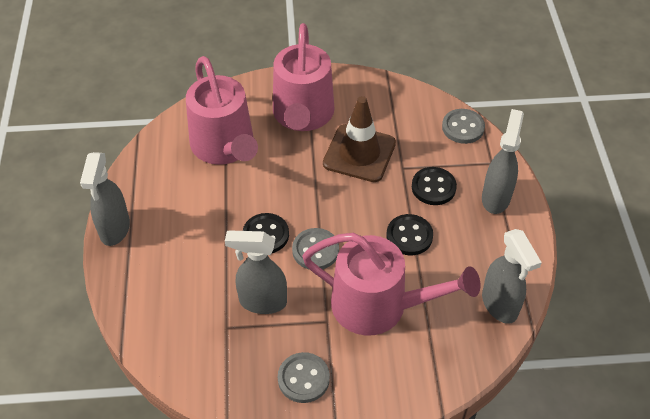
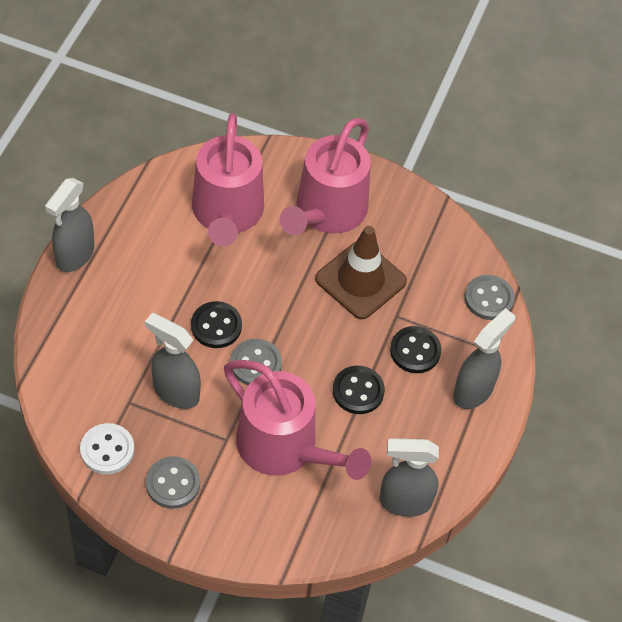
camera: 20 degrees right, 5 degrees up
(230, 376) = (107, 450): none -> white button
(500, 305) = (404, 502): grey spray bottle -> grey spray bottle turned 90 degrees clockwise

